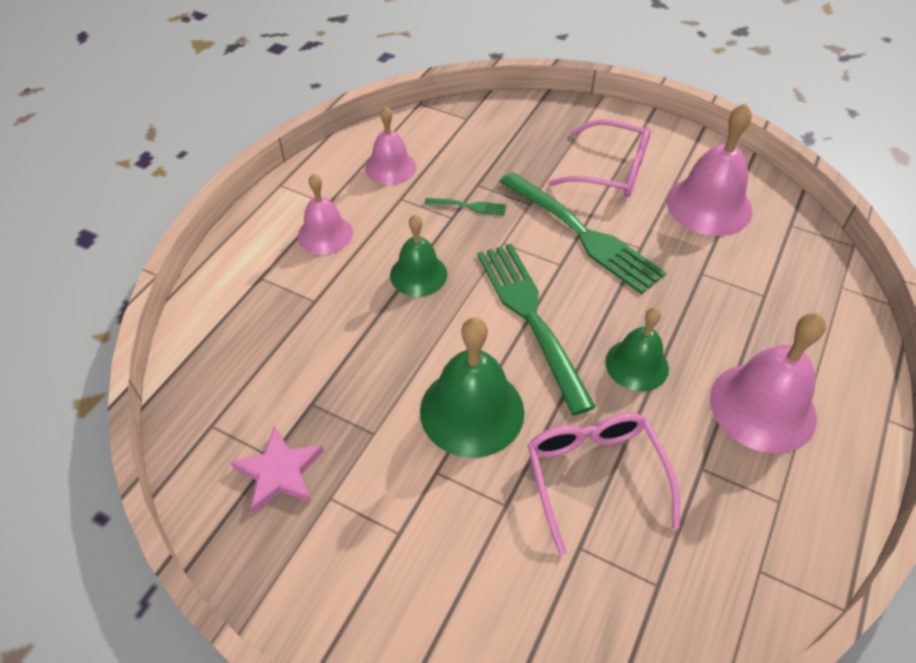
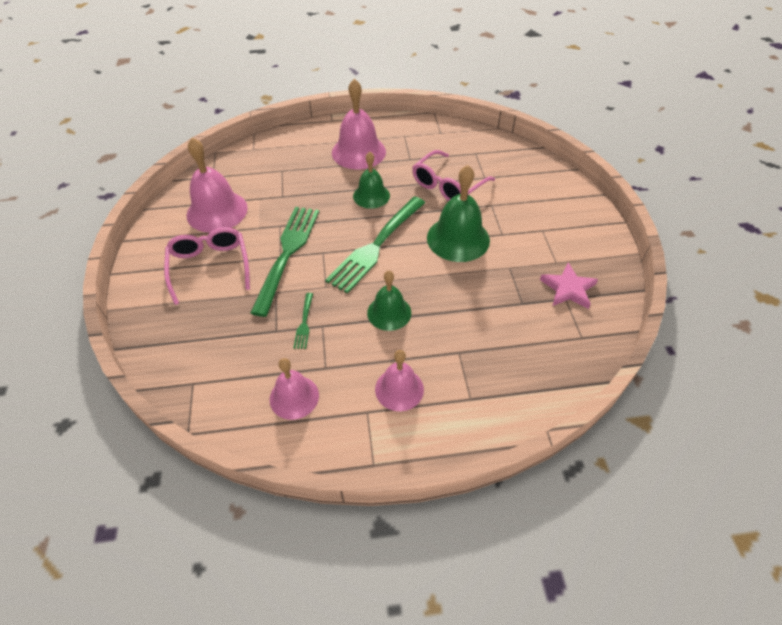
camera: 125 degrees left, 0 degrees up
(468, 206) = (304, 322): green fork -> green fork turned 150 degrees counterclockwise

